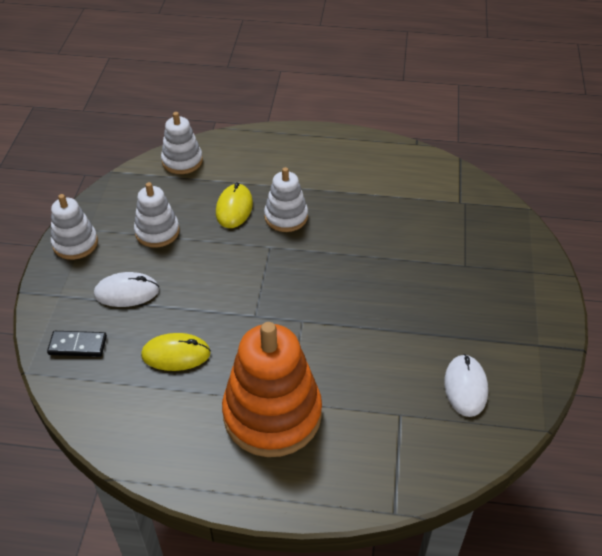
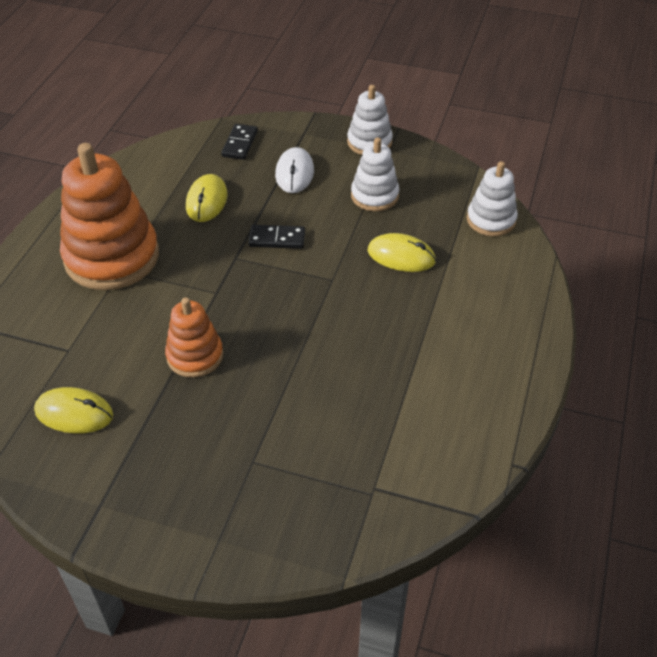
camera: 100 degrees right, 0 degrees up
(225, 290) = (277, 239): none -> black domino
(286, 217) = (378, 298): white stacking toy -> none
(379, 319) = (195, 356): none -> orange stacking toy
(465, 387) = (74, 413): white mouse -> yellow mouse

